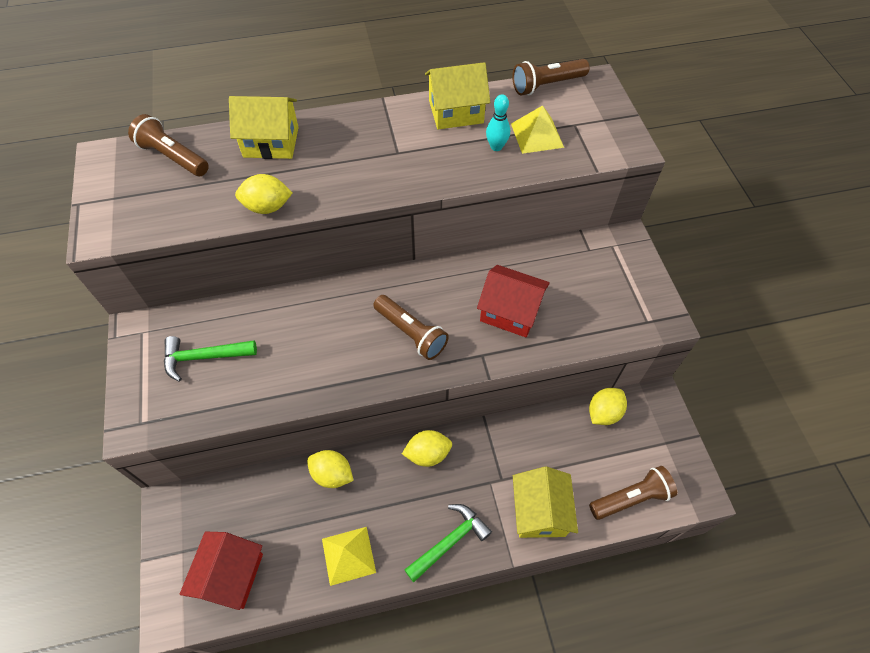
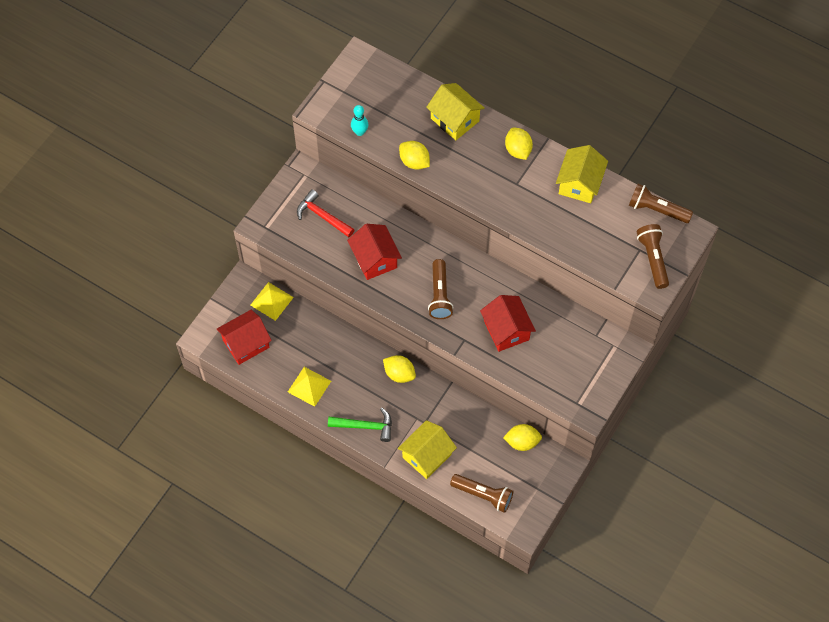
camera: 45 degrees right, 5 degrees up
(173, 157) = (394, 88): brown flashlight -> brown flashlight (653, 259)
(204, 357) = (322, 216): green hammer -> red hammer
(307, 354) = (375, 259): none -> red house
(332, 474) = (339, 339): yellow lemon -> yellow lemon (518, 150)
(456, 112) = (579, 183): yellow house -> yellow house turned 75 degrees clockwise
(496, 147) = (576, 226): turquoise bowling pin -> turquoise bowling pin (360, 132)
(537, 135) = (608, 238): yellow pyramid -> yellow pyramid (272, 301)

